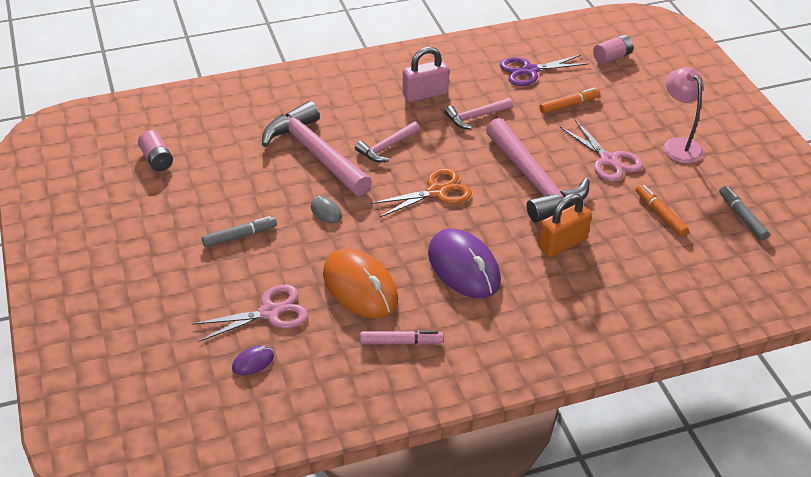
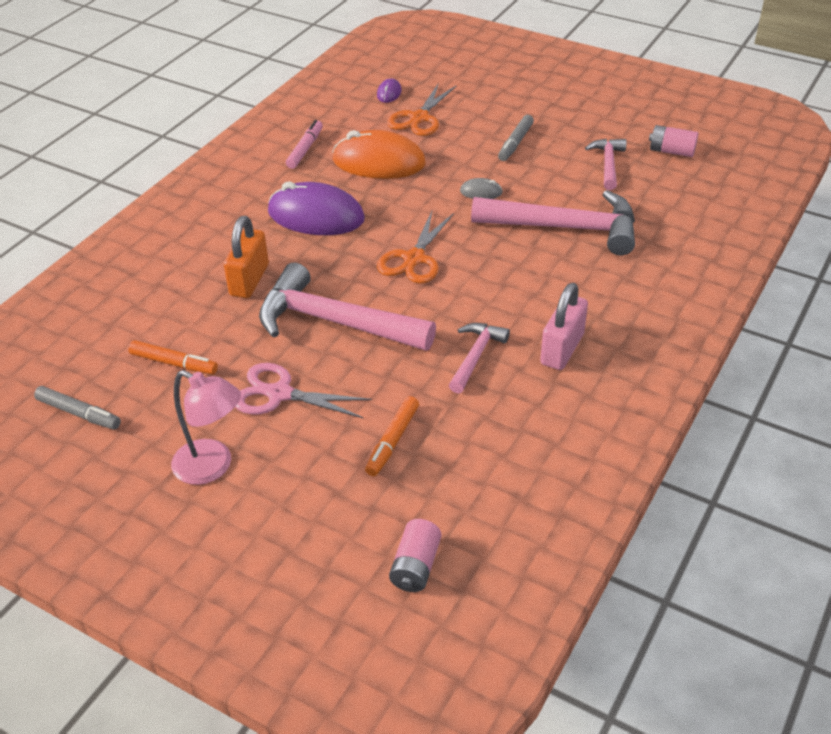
camera: 140 degrees right, 0 degrees up
(269, 312) = (419, 118): pink scissors -> orange scissors
(386, 147) = (514, 270): pink hammer -> pink hammer (608, 164)
(401, 342) = (305, 149): pink marker -> pink marker turned 150 degrees clockwise
(529, 71) = (493, 463): purple scissors -> none

